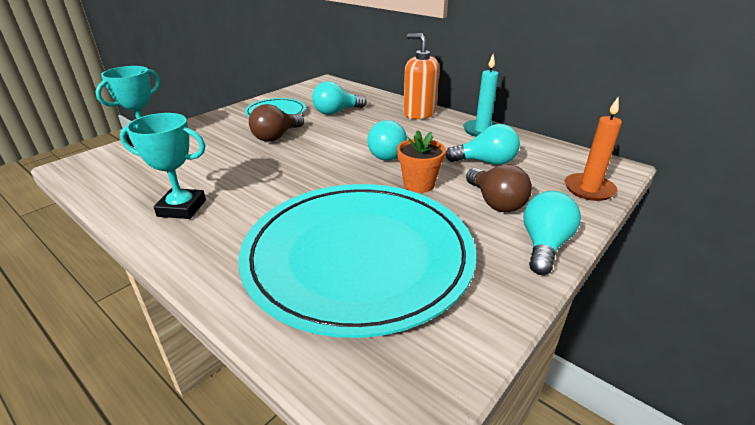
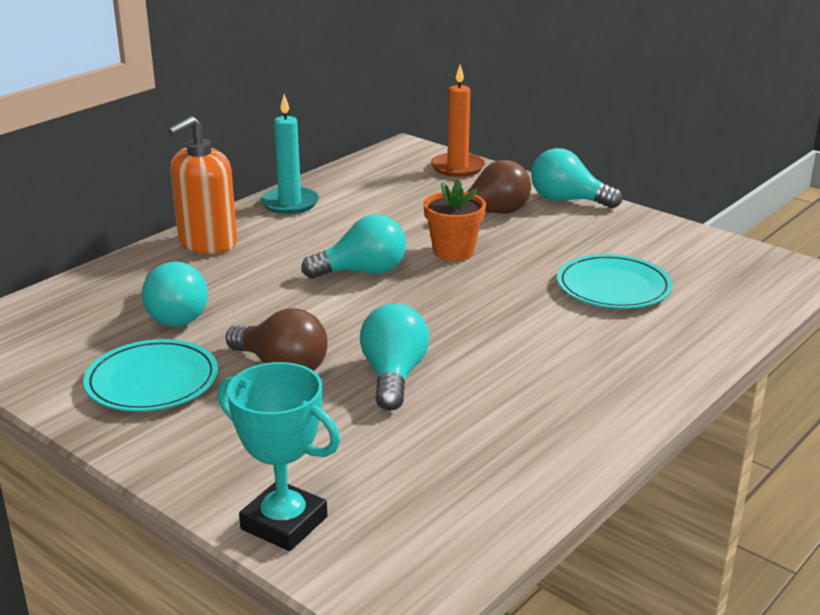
camera: 90 degrees left, 5 degrees down
(182, 208) = (539, 420): turquoise trophy -> none
(358, 256) = (613, 287): turquoise plate -> turquoise plate, size x0.45
(485, 162) = (391, 210): turquoise light bulb -> turquoise light bulb (393, 376)

